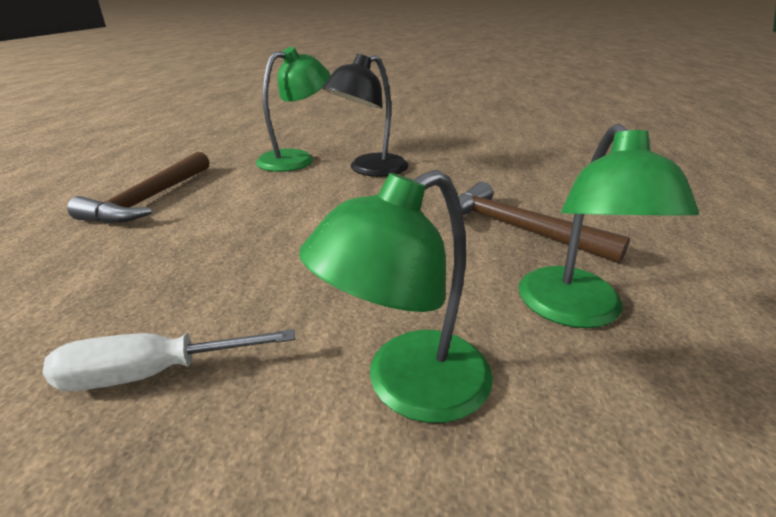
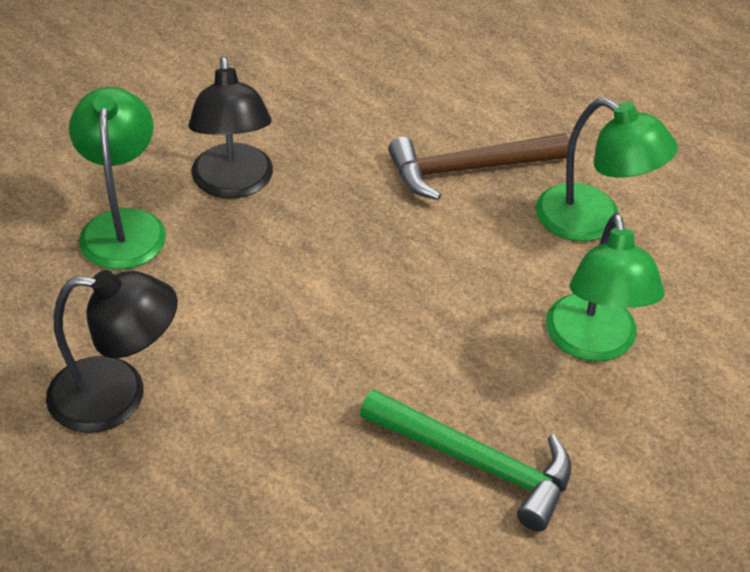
camera: 55 degrees left, 15 degrees up
(149, 199) = (117, 396): brown hammer -> black lamp
(154, 373) = (476, 463): white screwdriver -> green hammer

